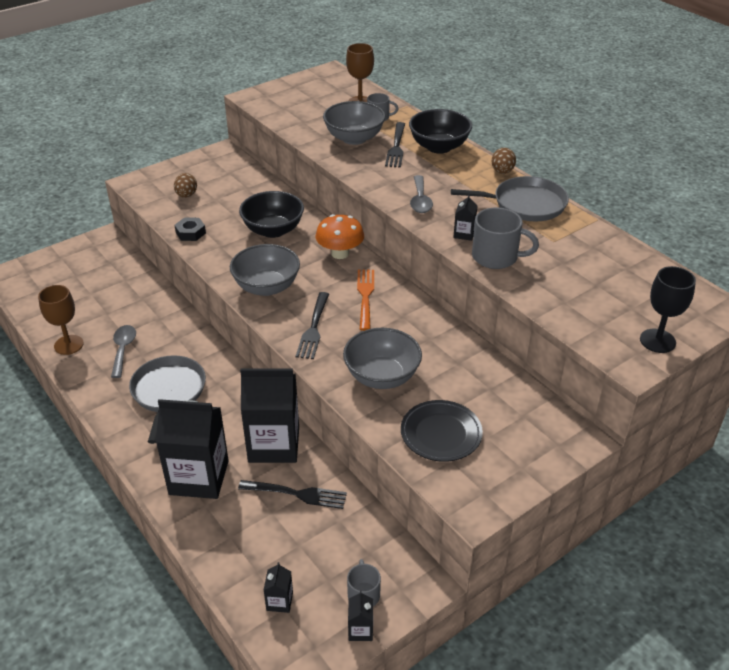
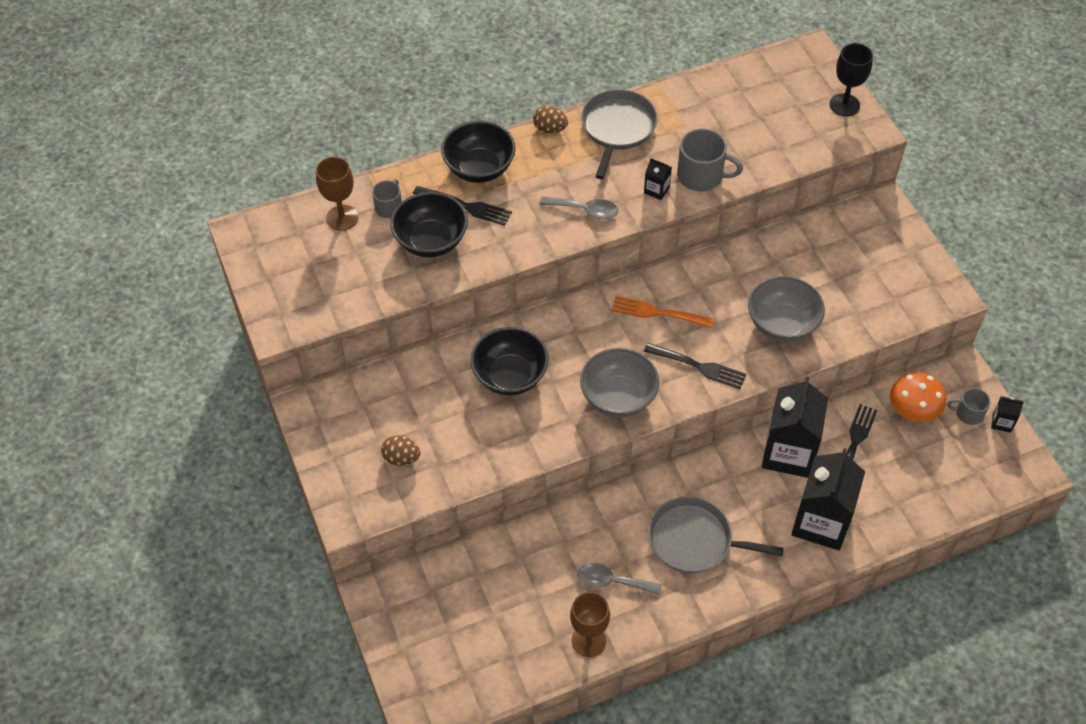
camera: 75 degrees left, 15 degrees up
(190, 233) = (489, 461): black nut -> none
(279, 601) = (969, 475): black carton -> none
(340, 253) = (575, 320): orange mushroom -> orange mushroom (912, 411)
(354, 138) = (431, 241): grey bowl -> black bowl
(441, 434) = (863, 297): black plate -> none
(496, 257) = (701, 176): grey mug -> grey mug turned 75 degrees clockwise

